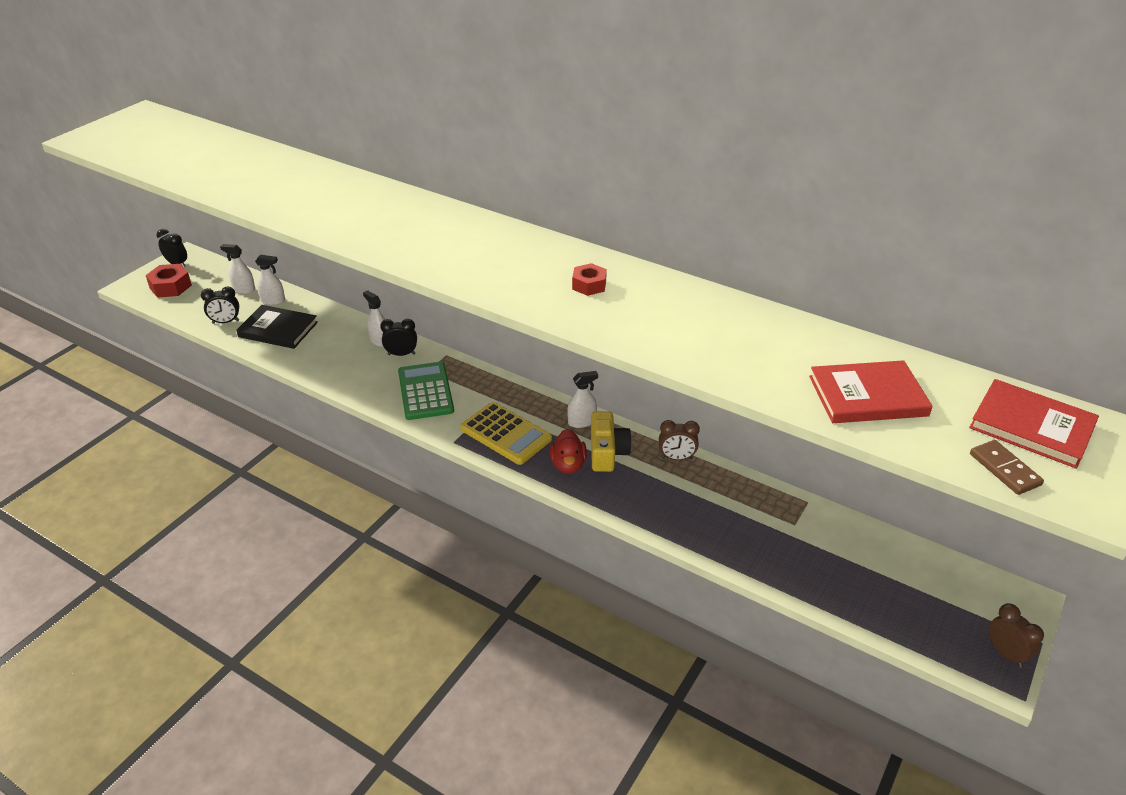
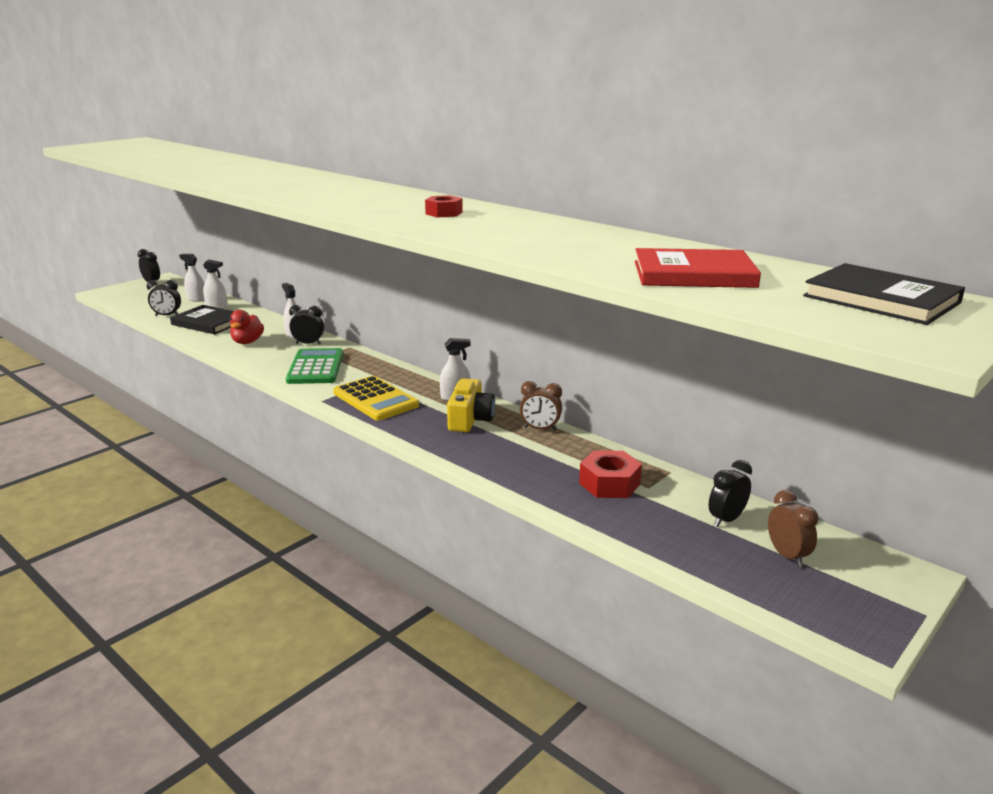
camera: 10 degrees right, 15 degrees down
(170, 287) = (136, 294): red nut -> red nut (609, 483)
(568, 465) = (425, 424): red duck -> red duck (247, 342)
(869, 556) = (726, 520): none -> black clock
(1004, 469) = (834, 320): brown domino -> none
(1006, 653) = (875, 619): brown clock -> brown clock (787, 556)
(1031, 426) = (881, 299): red book -> black book

